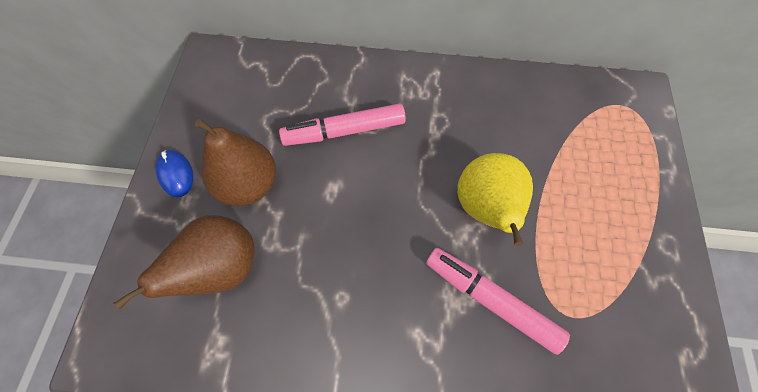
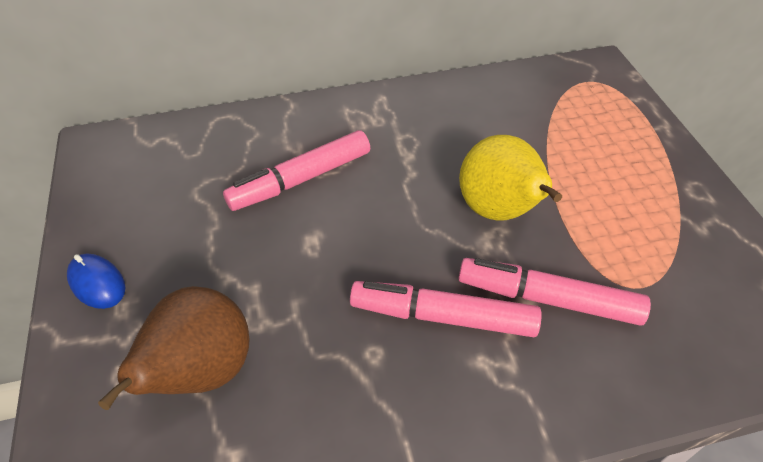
camera: 20 degrees left, 15 degrees down
(248, 185) = (202, 267): brown pear -> none
(403, 286) = (443, 316): none -> pink marker

